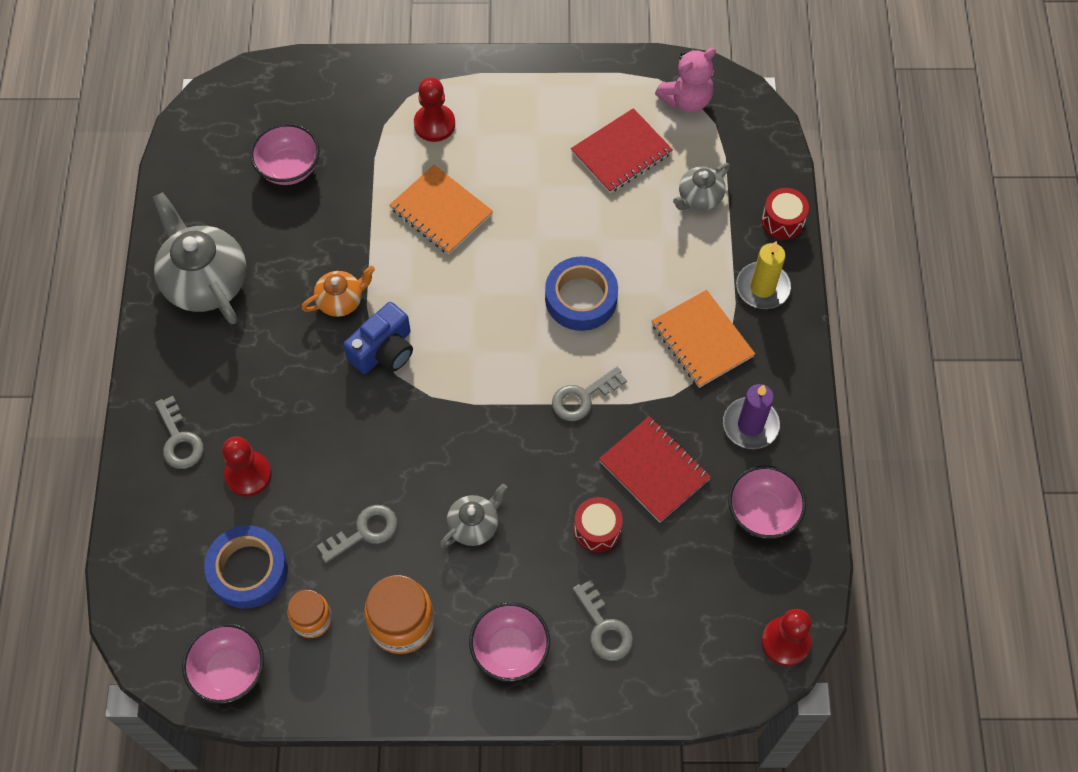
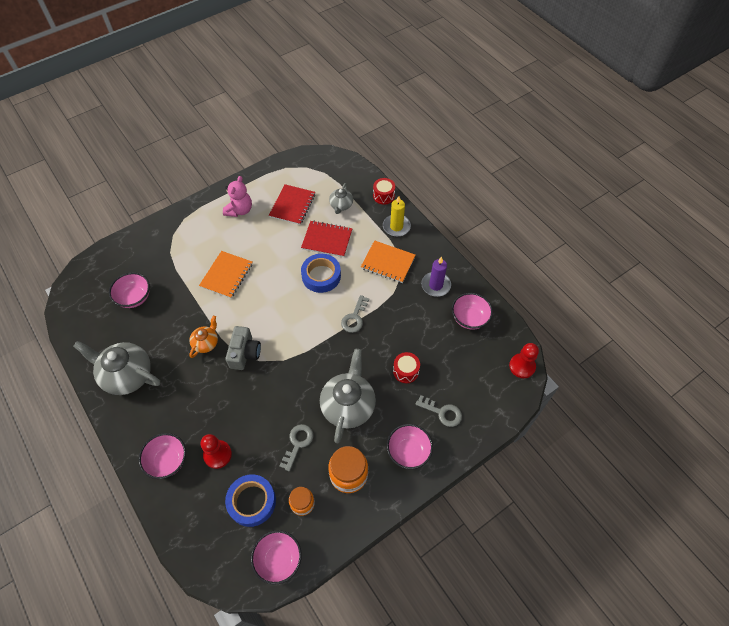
camera: 35 degrees left, 5 degrees down
(179, 439) = (167, 461): grey key -> pink bowl
(384, 350) = (244, 353): blue camera -> grey camera
(434, 124) = (195, 239): red pawn -> none
(441, 211) = (227, 275): orange notebook -> orange notebook turned 75 degrees counterclockwise
(474, 525) = (348, 405): grey teapot -> grey teapot, size x1.88
(654, 470) = (410, 329): red notebook -> red notebook (327, 240)
(686, 100) = (305, 169): pink teddy bear -> pink teddy bear (239, 210)

